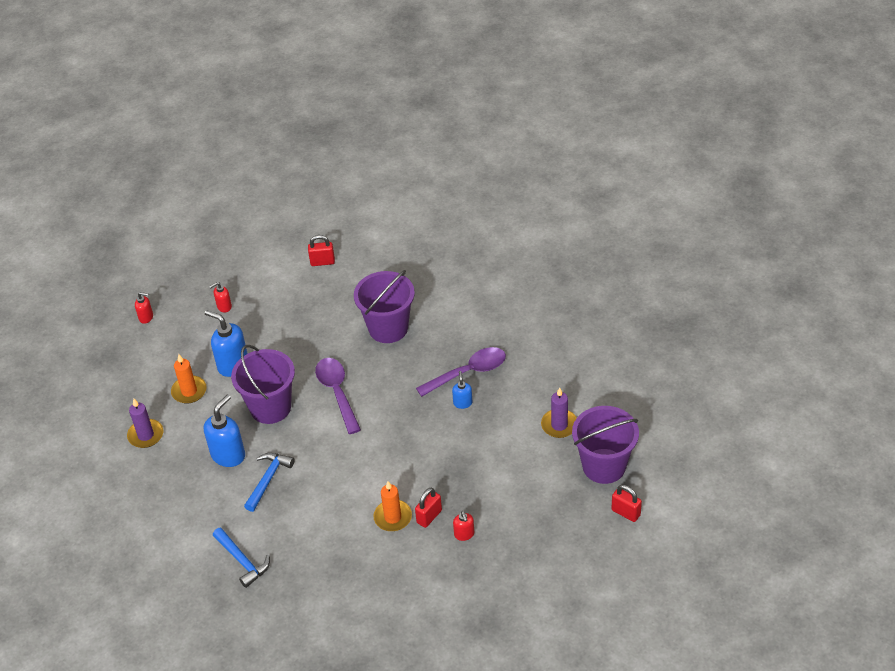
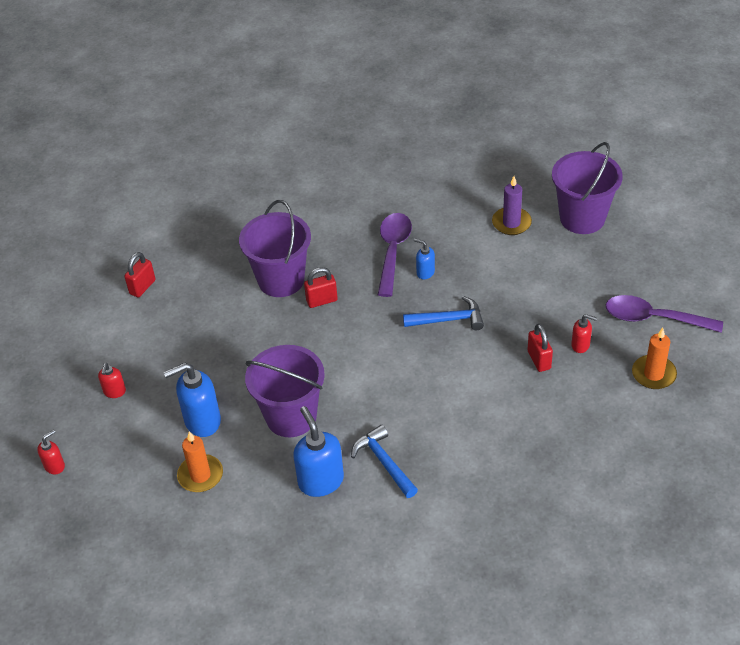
camera: 55 degrees left, 0 degrees up
(146, 435) = (223, 543): purple candle -> none
(242, 561) = (471, 533): blue hammer -> blue hammer (448, 320)
(337, 392) = (323, 355): purple spoon -> purple spoon (653, 318)
(393, 517) = (517, 387): orange candle -> orange candle (653, 374)
(625, 512) = (644, 230): red padlock -> red padlock (322, 300)

